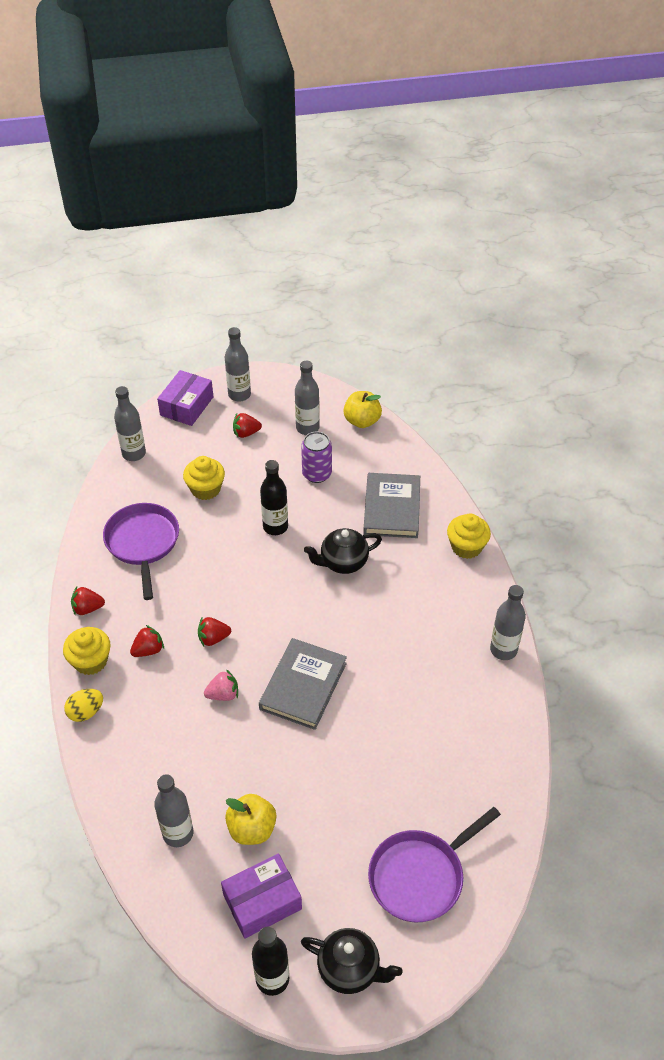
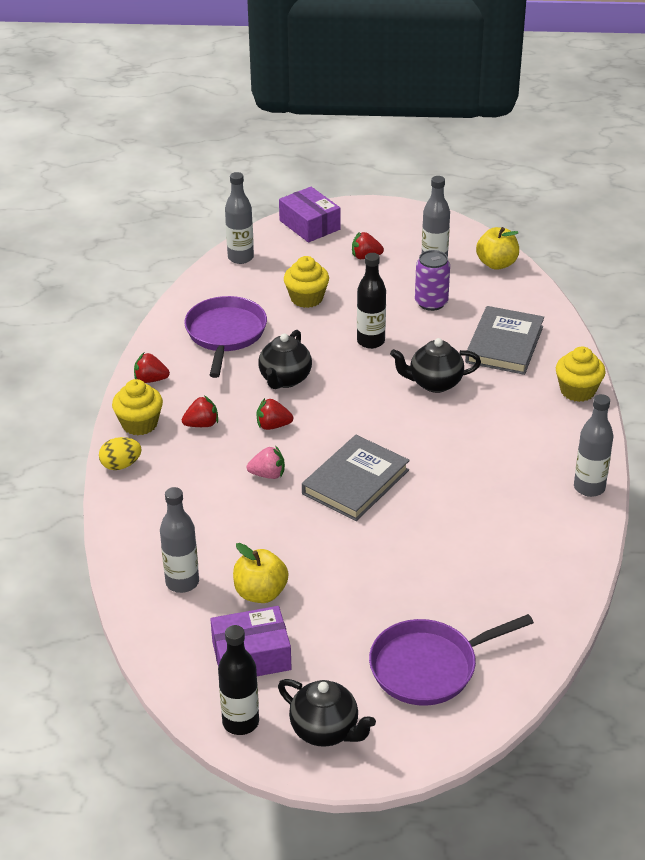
camera: 15 degrees right, 10 degrees down
(186, 406) = (309, 225): purple box -> purple box turned 75 degrees counterclockwise
(210, 584) = (285, 379): none -> black teapot
(239, 395) = (369, 223): grey bottle -> none

